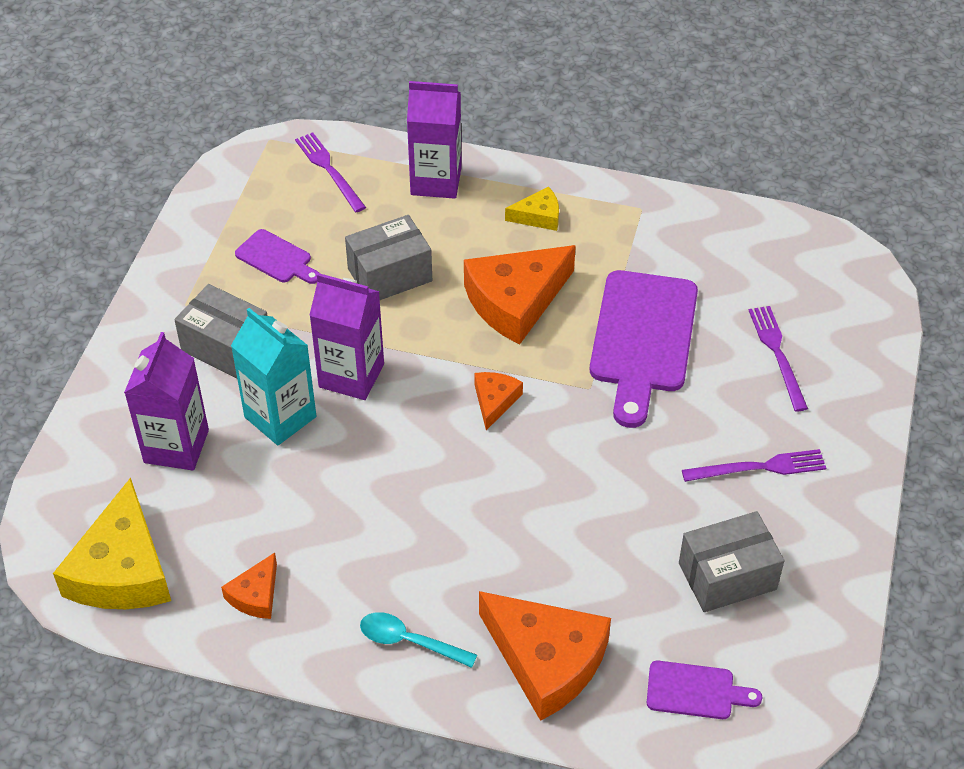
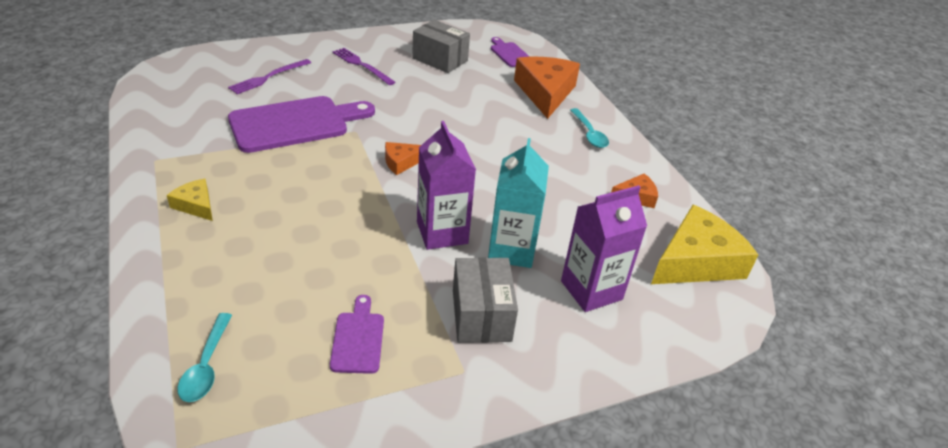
camera: 130 degrees left, 10 degrees down
(329, 170) = (206, 365): purple fork -> turquoise spoon
(390, 275) = (324, 258): grey box -> none
(436, 181) = (182, 281): purple carton -> none
(515, 301) = (302, 184): orange cheese -> none

